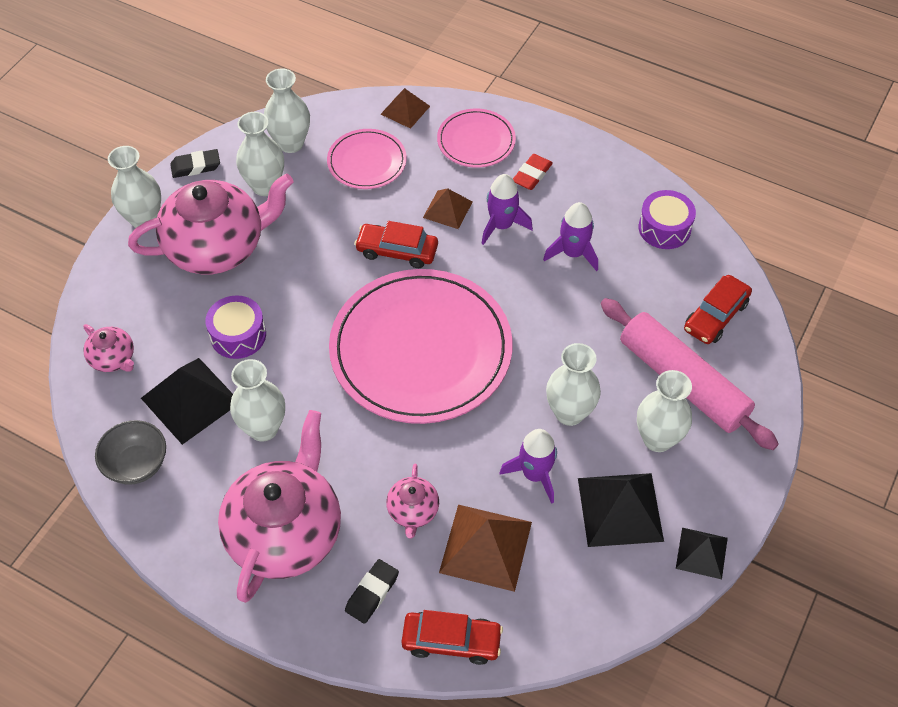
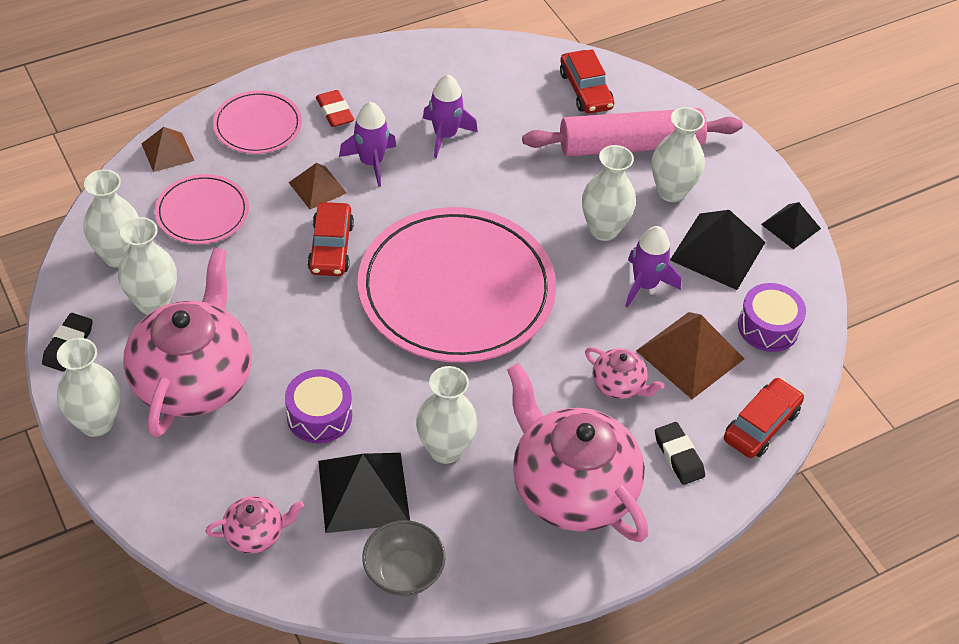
camera: 60 degrees left, 5 degrees down
(397, 251) = (331, 247): red car -> red car turned 45 degrees counterclockwise
(664, 228) = (472, 67): purple drum -> purple drum (768, 327)

